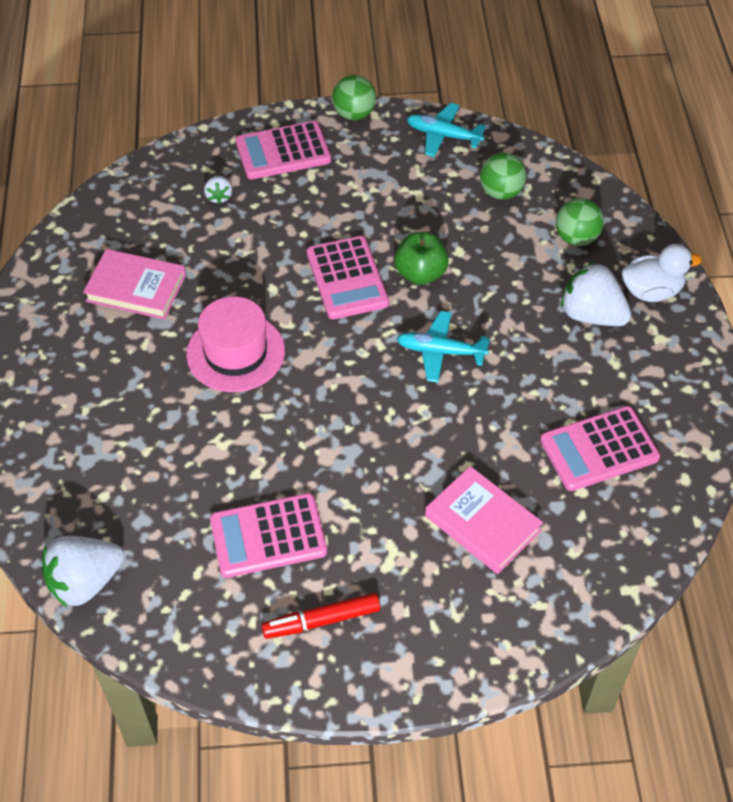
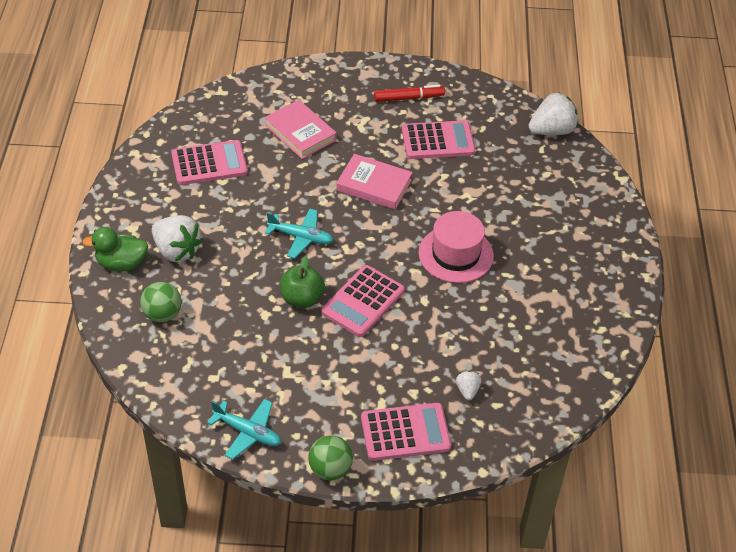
camera: 175 degrees left, 5 degrees down
(136, 288) = (536, 313): pink book -> pink book (374, 185)
(347, 278) = (363, 301): pink calculator -> pink calculator turned 135 degrees counterclockwise
(501, 192) = (212, 365): green ball -> none
(651, 291) = (121, 263): white duck -> green duck

